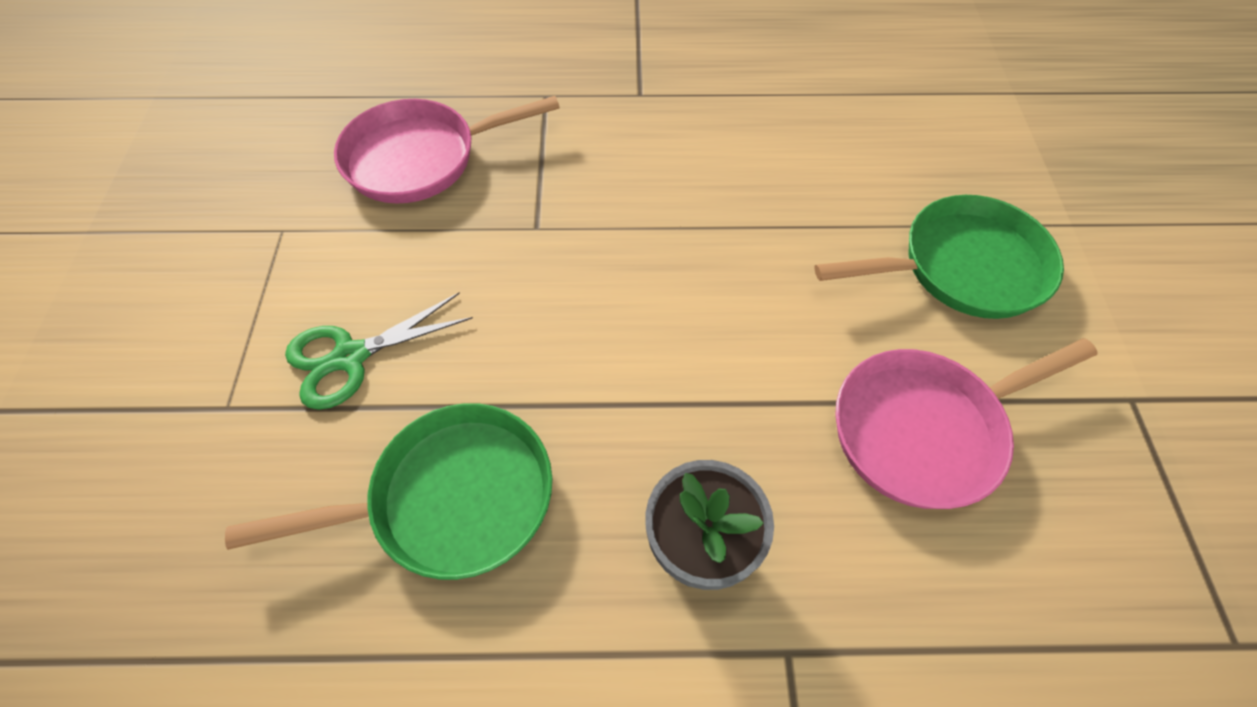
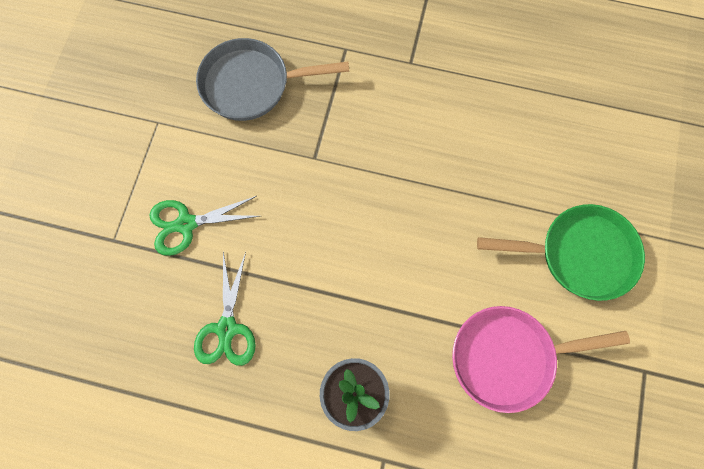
camera: 15 degrees right, 15 degrees up
(420, 158) = (251, 84): pink pan -> grey pan
(451, 499) = (227, 328): green pan -> green scissors

